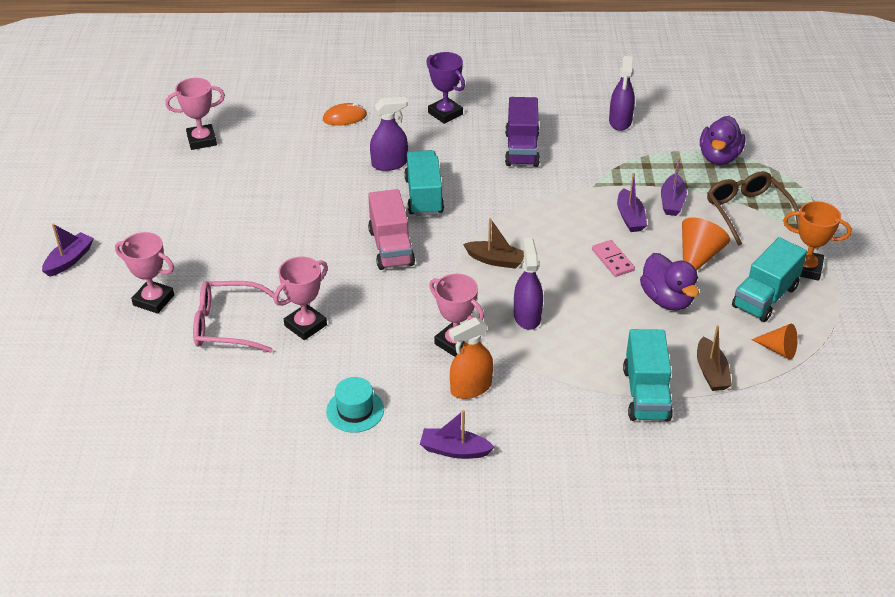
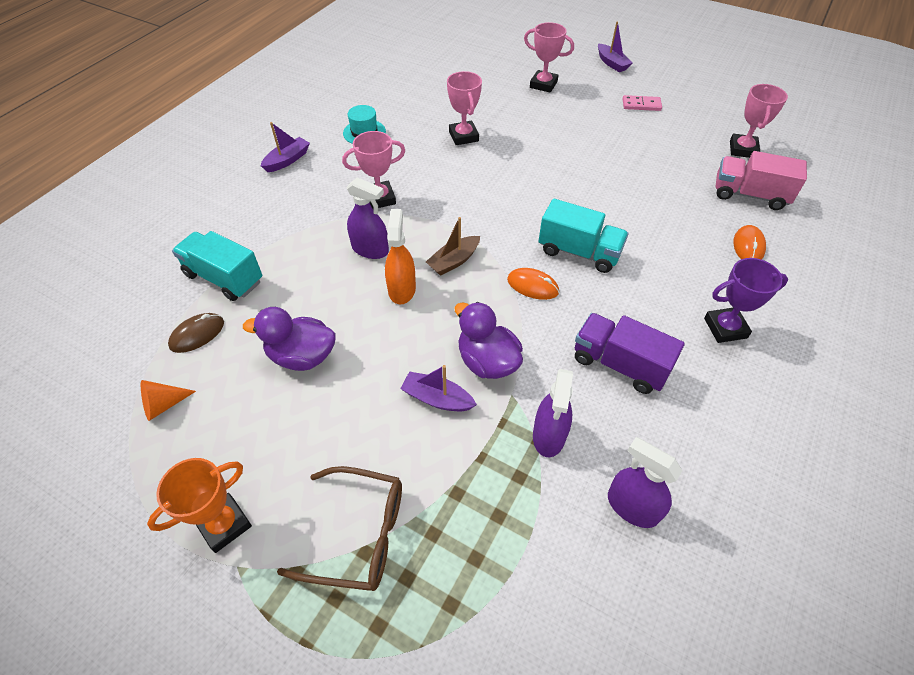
camera: 120 degrees right, 10 degrees up
(153, 300) = (543, 84): pink trophy -> pink trophy turned 60 degrees clockwise
(227, 325) = (493, 106): pink glasses -> none
(389, 164) = (646, 248): purple spray bottle -> purple spray bottle (549, 435)
(391, 247) = (519, 205): pink truck -> pink truck (749, 195)
(471, 388) = (330, 188): orange spray bottle -> orange spray bottle (402, 289)
(484, 209) = (532, 286): none -> orange mouse
(612, 260) = (387, 345): pink domino -> pink domino (641, 105)
(672, 202) = (434, 459): purple boat -> none
(698, 257) = (332, 423): orange cone -> none
(711, 372) = (197, 334): brown boat -> brown mouse
(719, 157) = (485, 585): purple duck -> purple duck (487, 362)
(765, 297) = (228, 445): turquoise truck -> none

